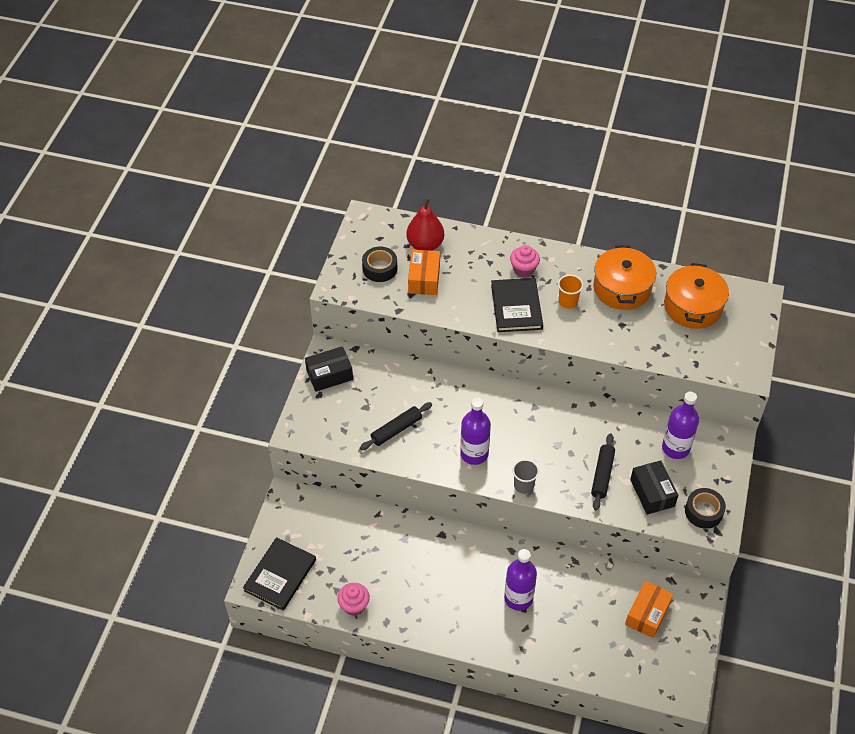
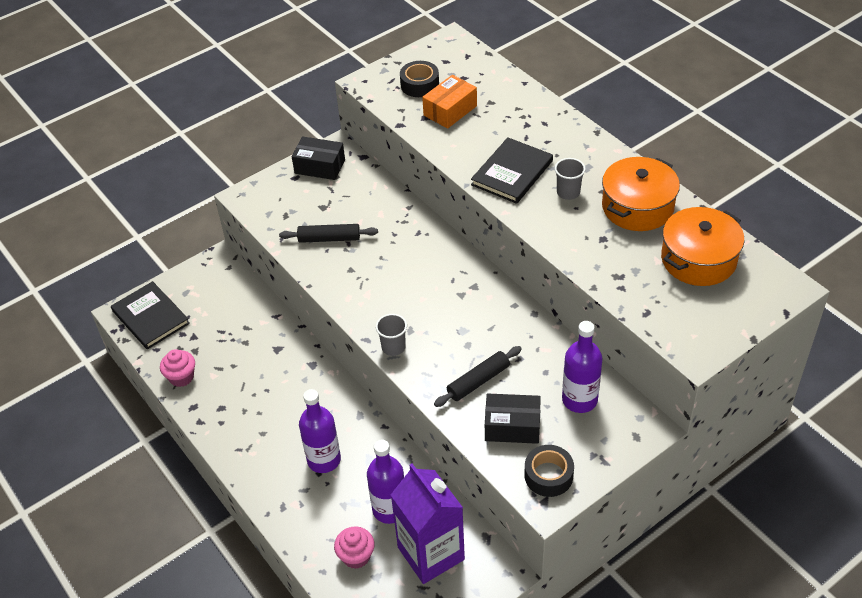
camera: 40 degrees right, 5 degrees down
(280, 575) = (150, 317): black book -> black book turned 75 degrees clockwise
(425, 245) = (481, 84): red pear -> none
(474, 454) = (376, 295): purple bottle -> purple bottle (390, 509)
(523, 269) = (553, 145): pink cupcake -> pink cupcake (356, 556)
(568, 301) = (568, 192): orange cup -> grey cup
(647, 614) = (431, 553): orange box -> purple carton
(652, 493) = (512, 426): black box -> black box turned 75 degrees clockwise

